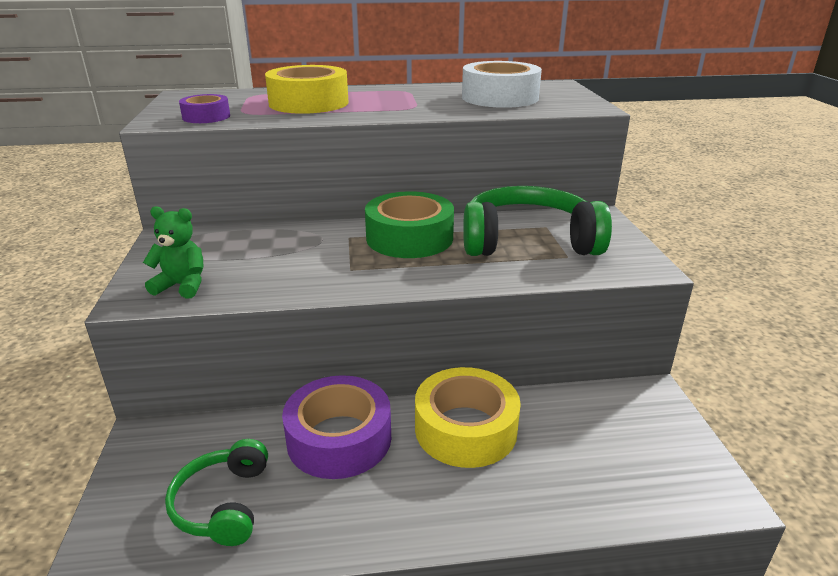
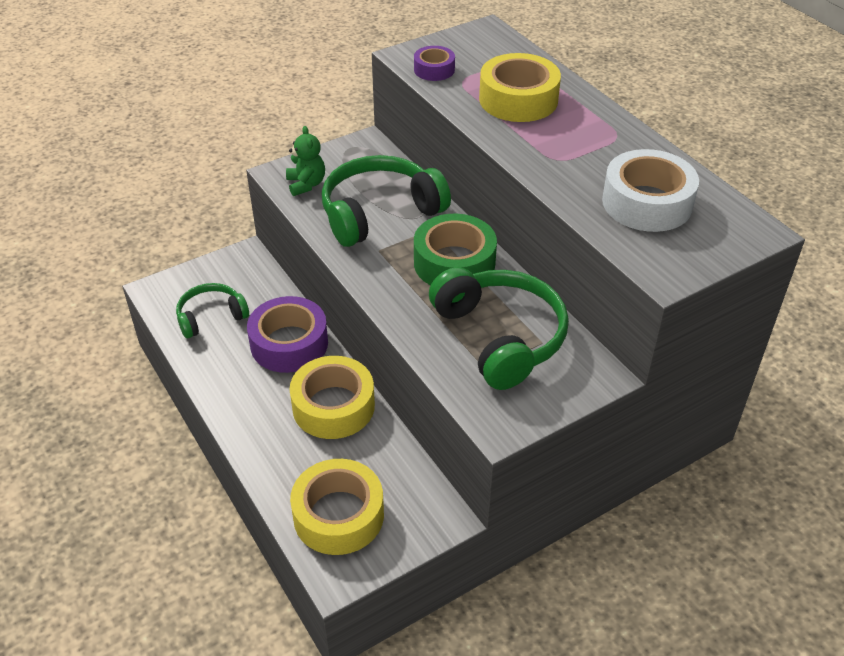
camera: 65 degrees right, 15 degrees up
(290, 255) = (379, 212): none -> green headphones
(633, 469) = (338, 515): none -> yellow tape

